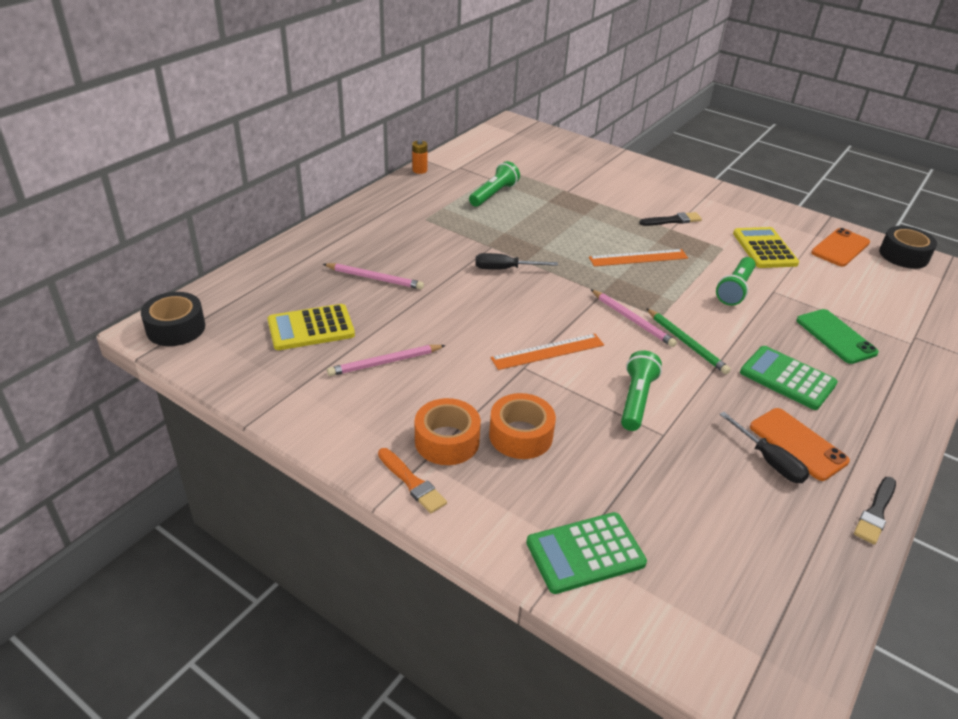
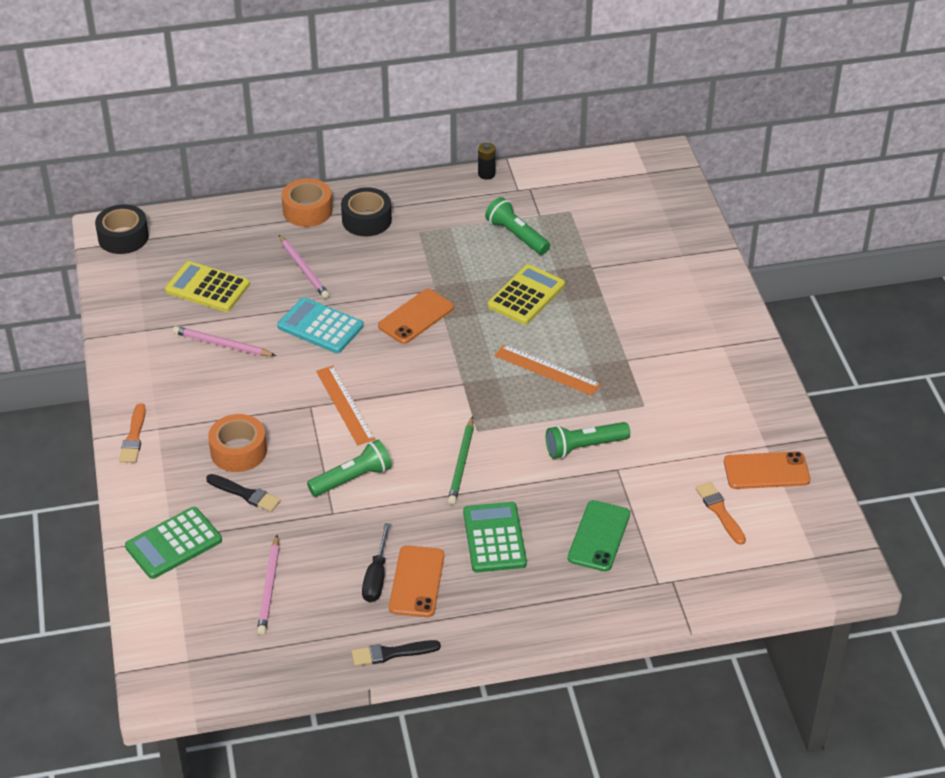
camera: 45 degrees right, 5 degrees up
(419, 170) = (486, 174): orange battery -> black battery
(446, 309) = (320, 326): none -> turquoise calculator
(447, 441) = (188, 424): orange tape -> orange tape (307, 211)
(494, 194) = (516, 235): green flashlight -> green flashlight turned 120 degrees counterclockwise
(505, 269) = (416, 317): black screwdriver -> orange phone
(548, 351) = (345, 405): orange ruler -> orange ruler turned 45 degrees clockwise
(585, 553) = (173, 544): green calculator -> green calculator turned 60 degrees counterclockwise
(632, 320) = (449, 420): pink pencil -> pink pencil (269, 587)
(672, 220) = (644, 352): black brush -> black brush (245, 494)
(764, 248) = (685, 428): yellow calculator -> yellow calculator (526, 295)
(861, 282) = (720, 511): none -> orange brush
(903, 255) = (820, 515): black tape -> black tape (366, 220)

